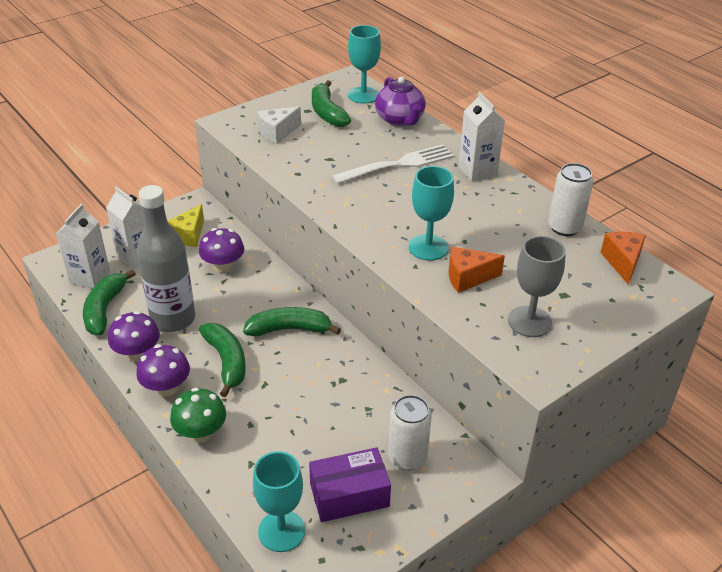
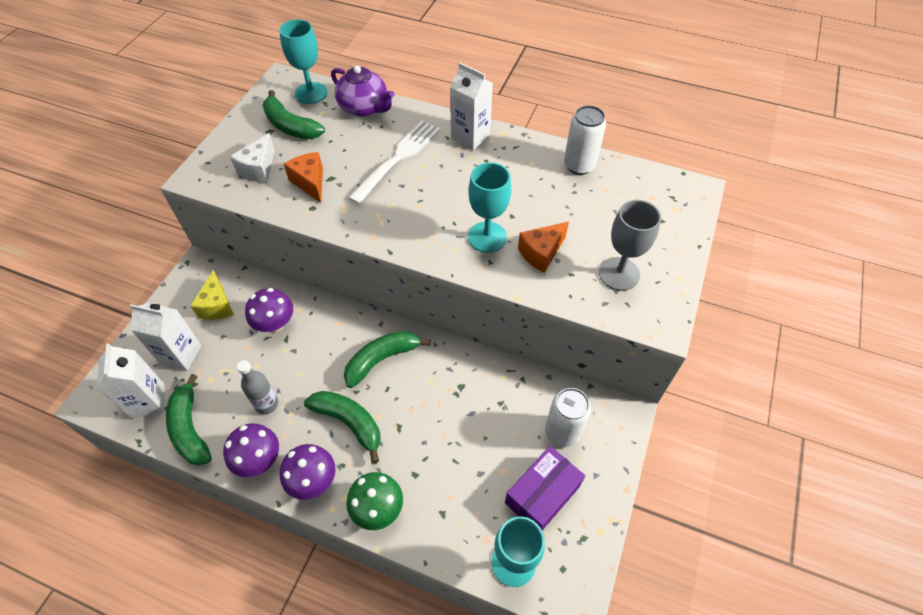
camera: 30 degrees left, 15 degrees up
(173, 319) = (267, 404): grey bottle -> grey bottle, size x0.51
(622, 262) = (644, 180): orange cheese -> orange cheese (310, 182)

